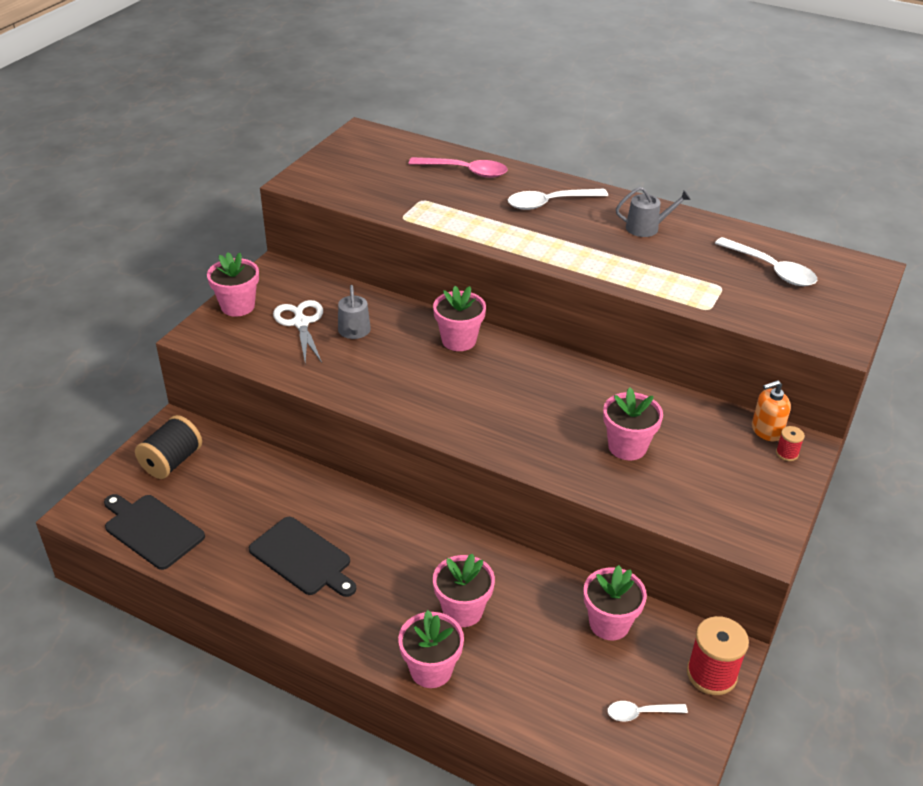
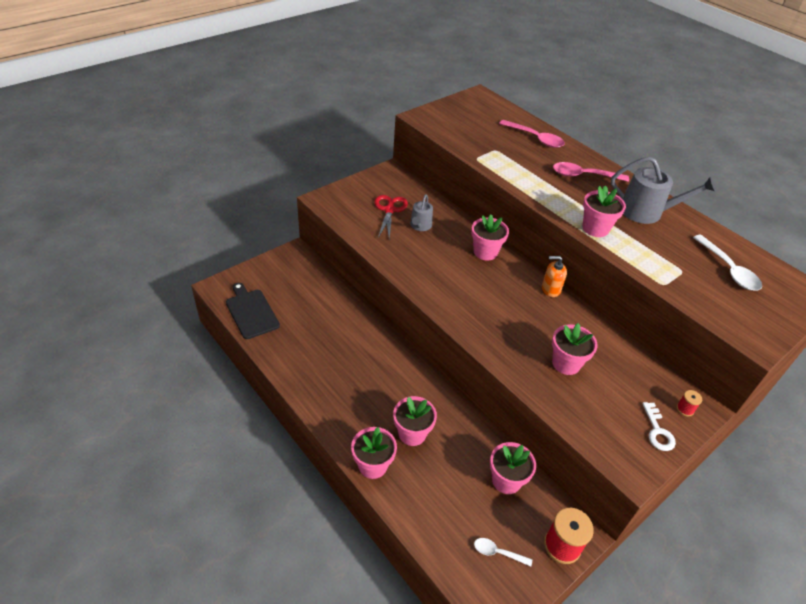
camera: 20 degrees right, 5 degrees up
(172, 461) = (283, 274): black spool -> none
(237, 306) = (356, 188): pink flower pot -> pink flower pot (595, 228)
(301, 323) = (389, 210): white scissors -> red scissors
(303, 558) = (330, 361): black cutting board -> none
(549, 203) = (583, 175): white spoon -> pink spoon
(646, 228) = (646, 212): grey watering can -> grey watering can, size x1.71
(766, 430) = (677, 386): orange soap dispenser -> orange soap dispenser (550, 289)
(769, 489) = (657, 431): none -> white key

